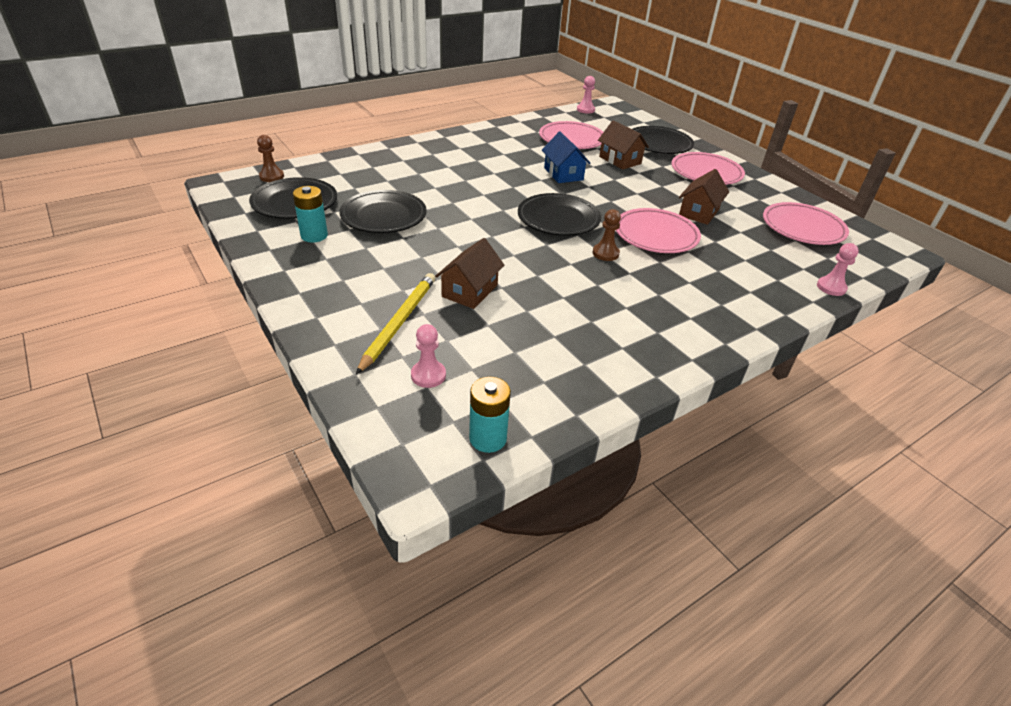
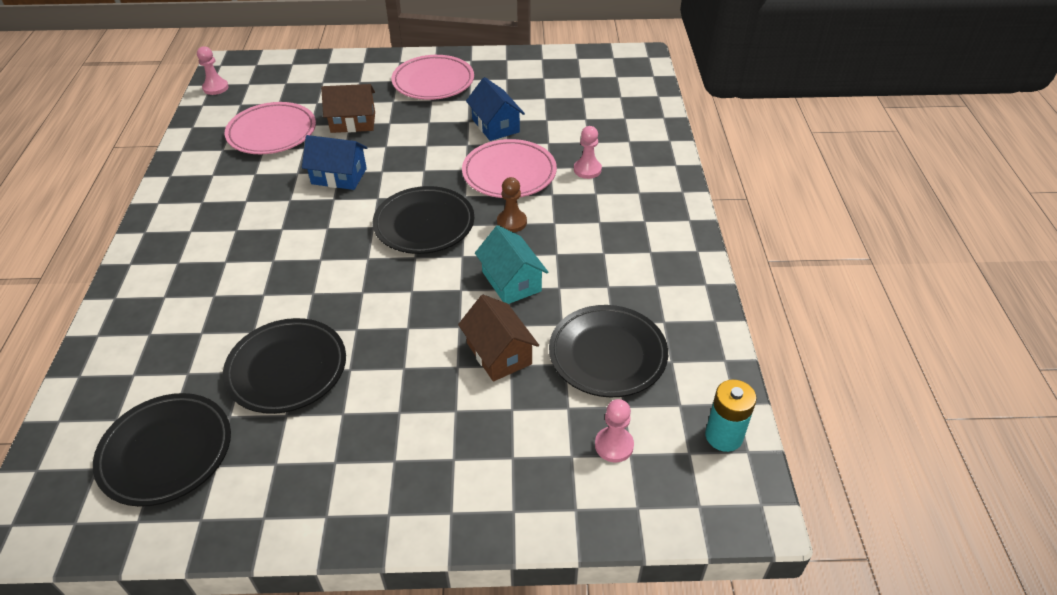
camera: 55 degrees left, 5 degrees up
(271, 176) = (61, 457): brown pawn -> none
(314, 236) = (271, 457): turquoise battery -> none
(399, 322) = (513, 436): yellow pencil -> none
(545, 273) = (511, 281): none -> turquoise house
(659, 144) = (349, 79): black plate -> black plate (607, 354)
(699, 212) = (495, 125): brown house -> blue house
(802, 228) = (570, 83): pink plate -> none
(831, 287) = (659, 120): pink pawn -> pink pawn (587, 170)

